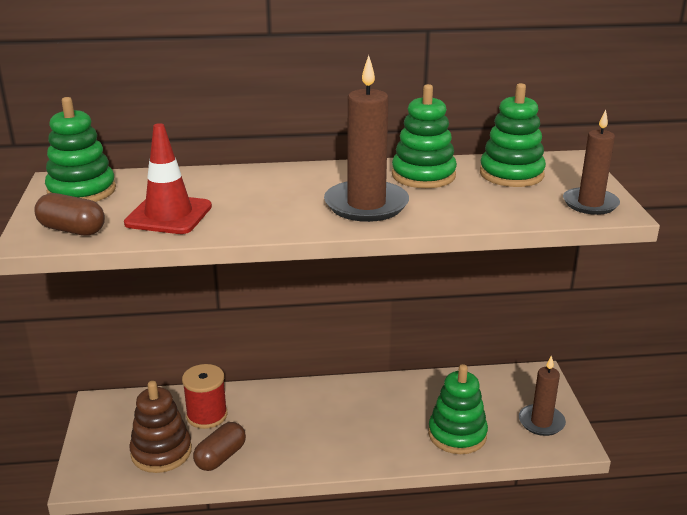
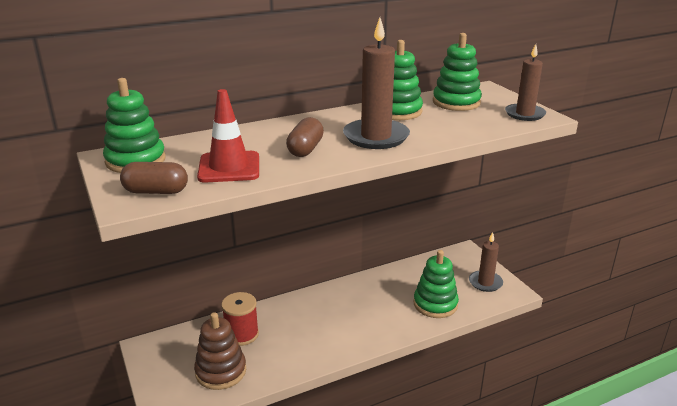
camera: 20 degrees left, 0 degrees up
(220, 457) = (271, 363): brown capsule -> brown capsule (305, 149)

